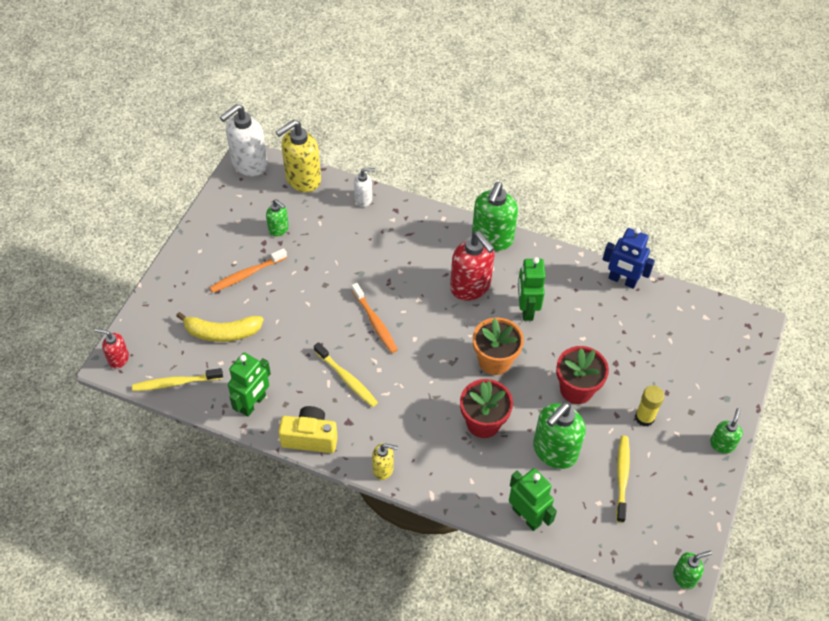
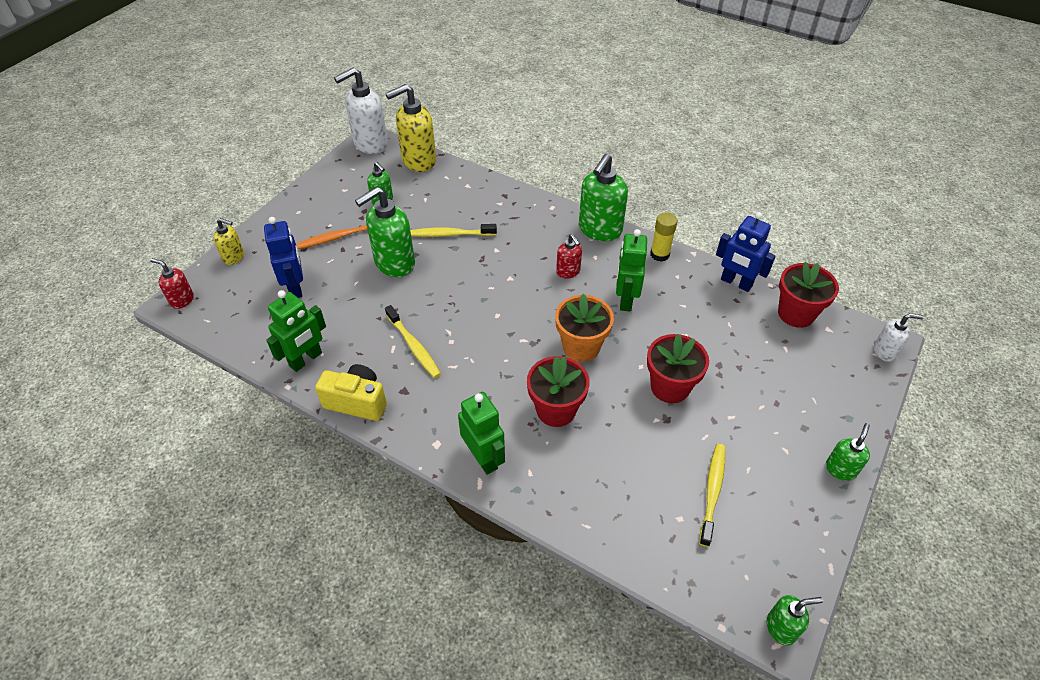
camera: 10 degrees right, 5 degrees down
(175, 383) = (231, 329): yellow toothbrush -> yellow toothbrush (450, 234)
(222, 333) = (296, 287): yellow banana -> blue robot
(363, 199) = (474, 183): white soap dispenser -> white soap dispenser (885, 351)
(375, 322) = (458, 295): orange toothbrush -> none
(383, 469) = (430, 446): yellow soap dispenser -> yellow soap dispenser (234, 257)
(470, 287) = (568, 272): red soap dispenser -> red soap dispenser, size x0.53
(527, 516) = (589, 523): green robot -> green robot (484, 458)
(554, 451) = (634, 451): green soap dispenser -> green soap dispenser (394, 263)
(644, 417) = (747, 427): yellow glue stick -> yellow glue stick (659, 254)
(677, 305) = (796, 314): none -> red flower pot

